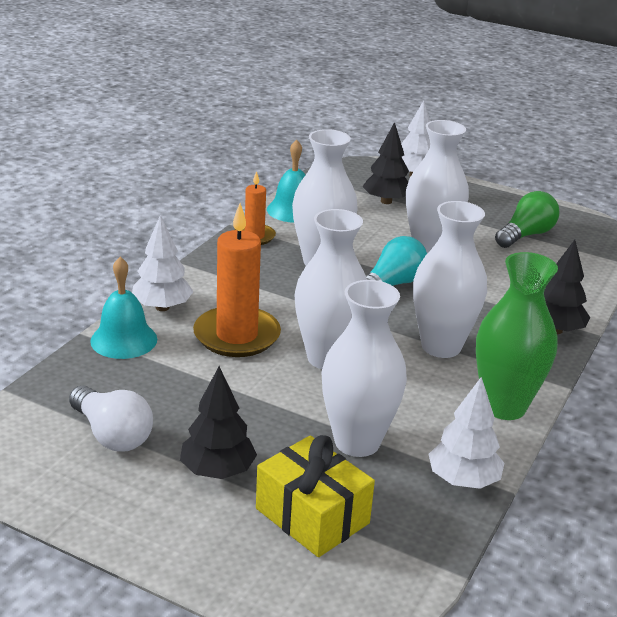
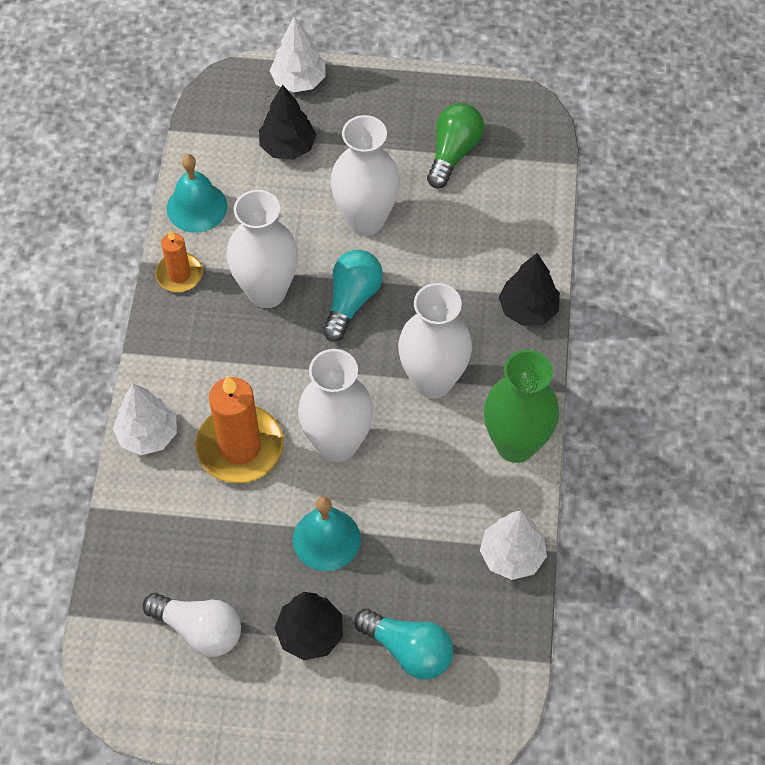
camera: 20 degrees left, 30 degrees up
(124, 340) = (138, 499): turquoise bell -> turquoise bell (326, 539)
(312, 516) = (408, 650): yellow gift -> turquoise light bulb
(357, 442) = (409, 546): white vase -> none

